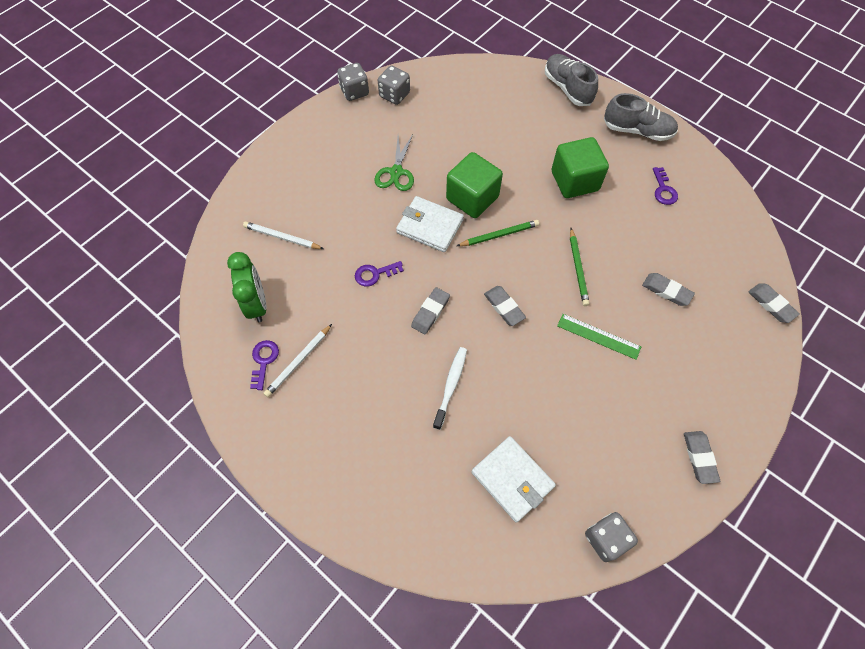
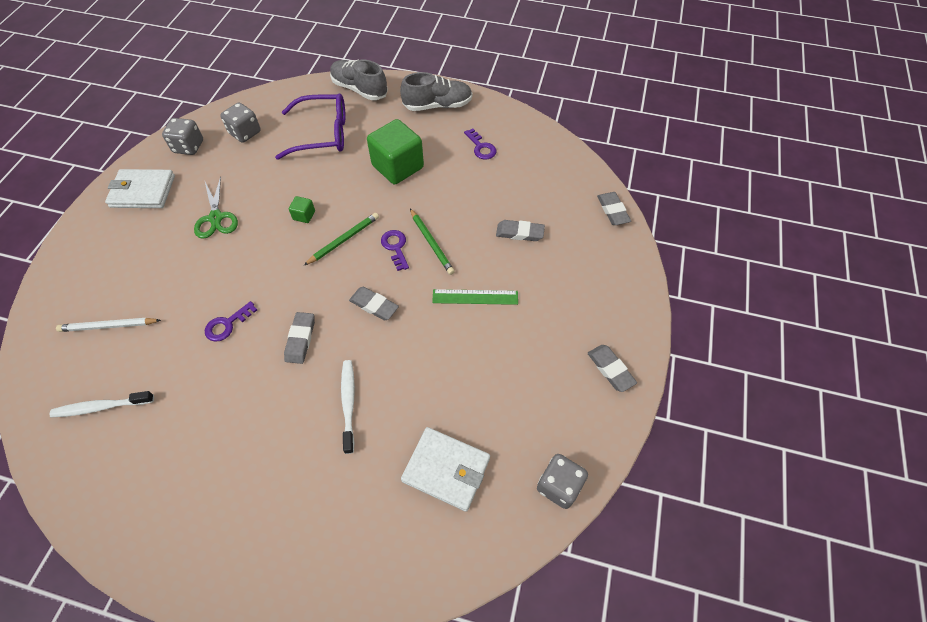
camera: 25 degrees left, 5 degrees down
(257, 304) = (101, 407): green clock -> white toothbrush
(264, 361) = (129, 465): purple key -> purple key (395, 247)
(298, 362) = (171, 449): white pencil -> none
(354, 92) = (144, 157): grey dice -> grey dice (245, 133)
(430, 226) = (270, 257): white wallet -> white wallet (143, 191)
(472, 198) = (304, 215): green cube -> green cube, size x0.43
(516, 123) = (322, 134): none -> purple glasses
(771, 304) = (612, 211): grey eraser -> grey eraser turned 45 degrees clockwise

